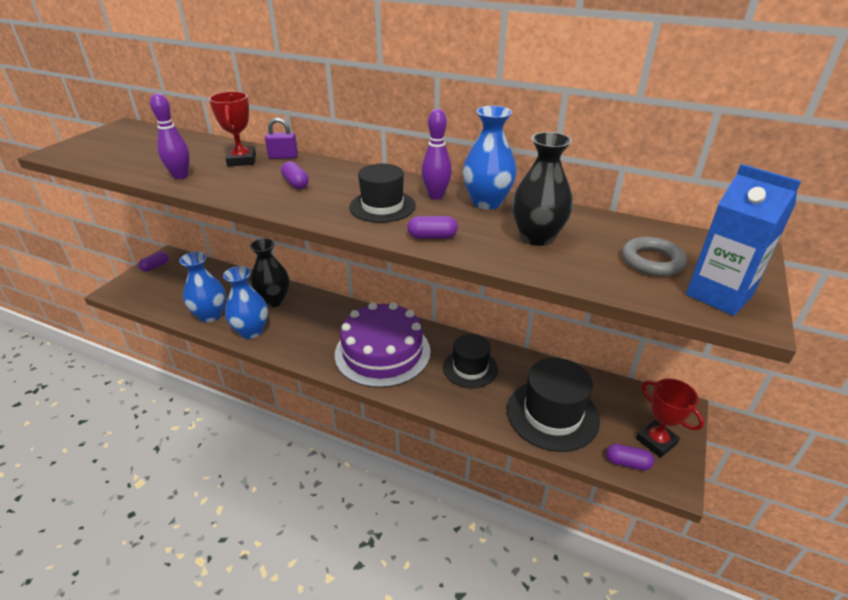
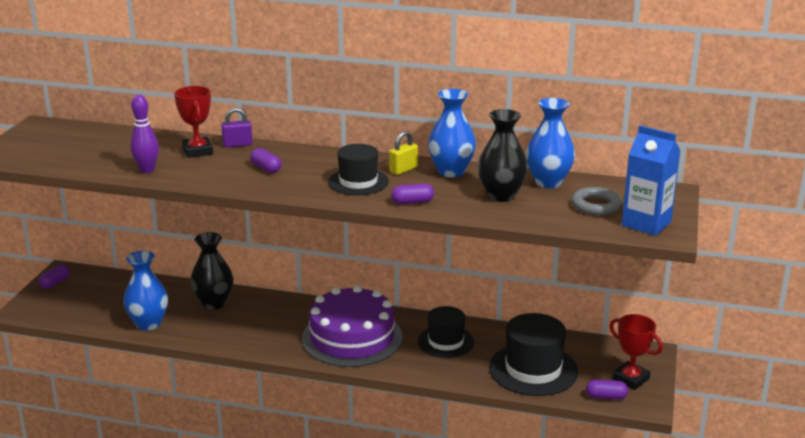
camera: 10 degrees left, 10 degrees down
(251, 331) = (202, 333): blue vase -> blue vase (548, 182)
(436, 196) = (403, 170): purple bowling pin -> yellow padlock

